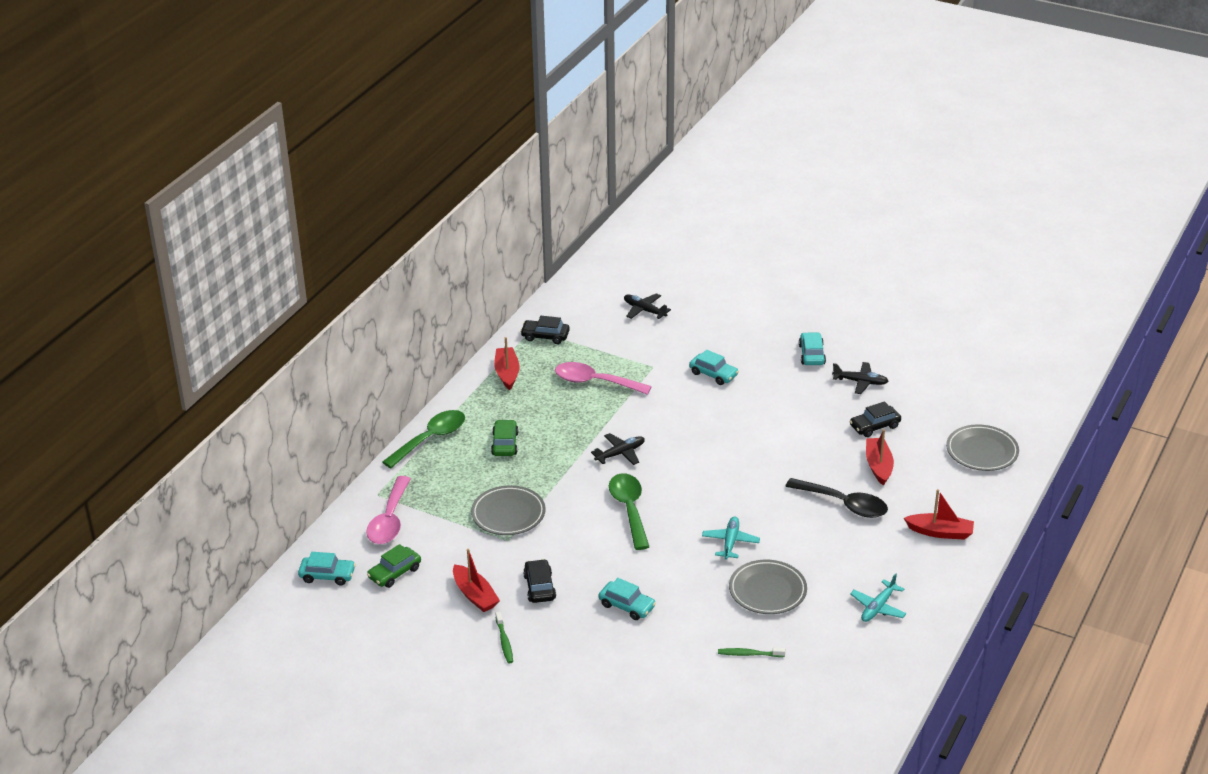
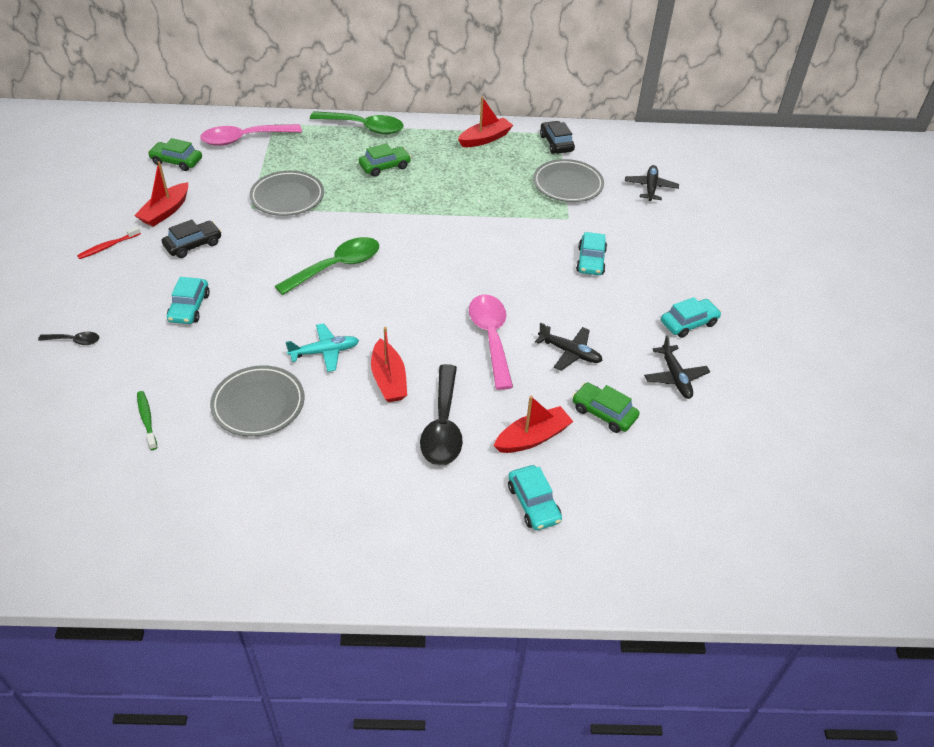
camera: 60 degrees right, 10 degrees up
(327, 575) = (158, 131): turquoise car -> turquoise car (533, 503)
(504, 641) = (108, 246): green toothbrush -> red toothbrush
(595, 382) = (514, 190): pink spoon -> pink spoon (491, 338)
(620, 453) = (418, 236): black plane -> black plane (570, 352)
(627, 682) = (74, 341): none -> black spoon
(874, 426) = (604, 413): black car -> green car
(878, 607) = (271, 511): turquoise plane -> none
(940, 532) = (444, 534): red boat -> red boat (389, 379)
(982, 451) = (634, 534): grey plate -> grey plate (567, 184)

